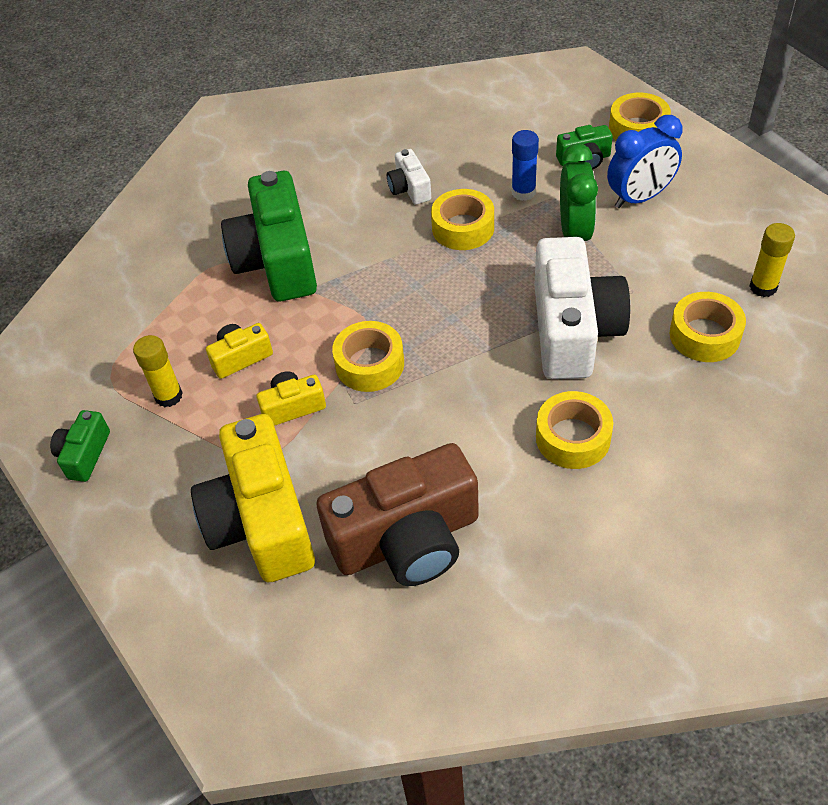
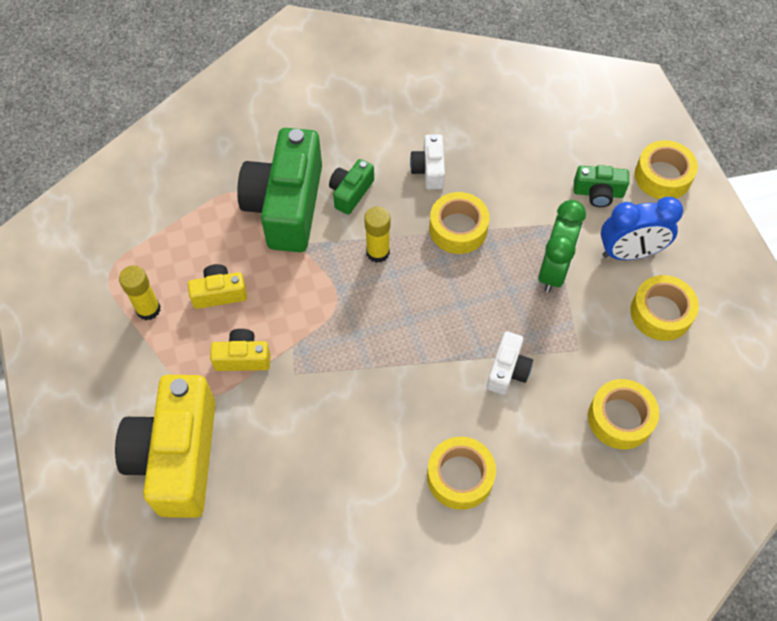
camera: 15 degrees right, 10 degrees up
(84, 454) = (63, 340): green camera -> green camera (350, 192)
(369, 364) = (322, 340): yellow tape -> yellow tape (661, 313)
(407, 539) = (284, 519): brown camera -> none
(523, 192) = (527, 209): blue glue stick -> none
(573, 330) = (507, 370): white camera -> white camera, size x0.46
(763, 287) = (696, 388): yellow glue stick -> yellow glue stick (378, 252)

